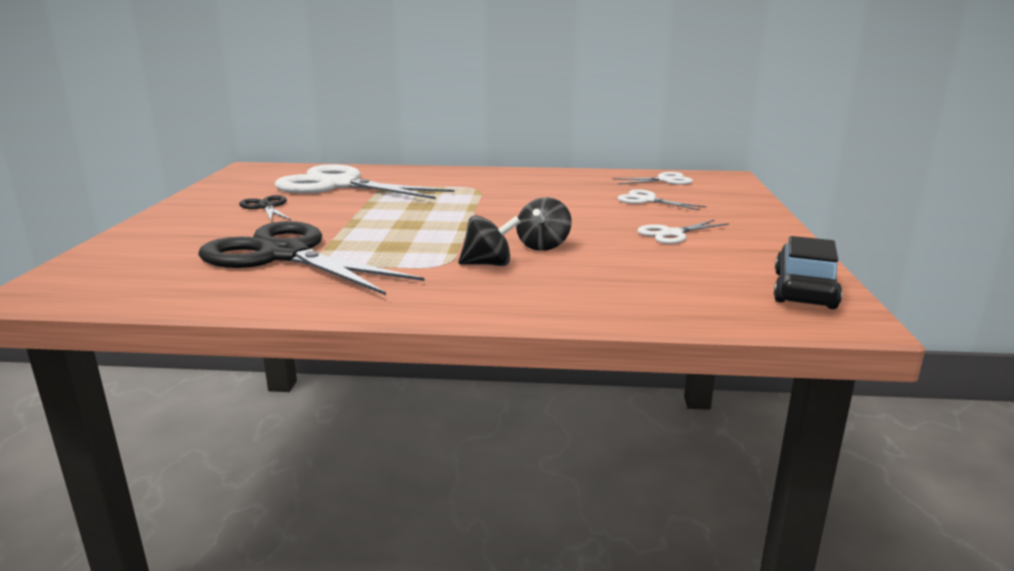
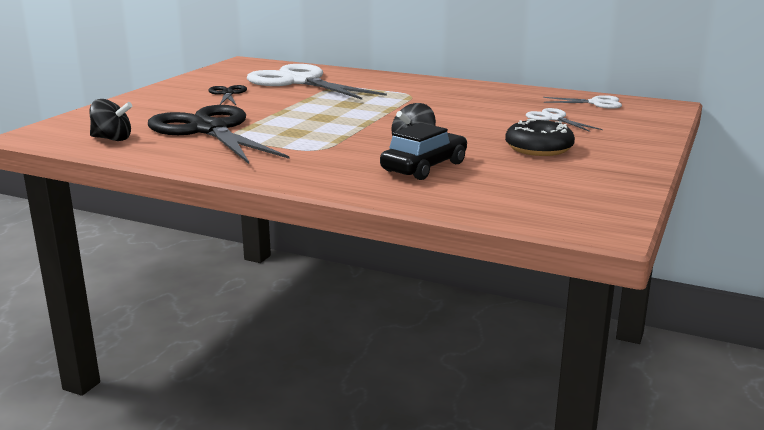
camera: 20 degrees right, 0 degrees up
(488, 264) = (353, 153): black spinning top -> black spinning top (112, 139)
(672, 234) = (538, 148): white scissors -> black donut
(804, 290) = (597, 204): black car -> black car (424, 167)

